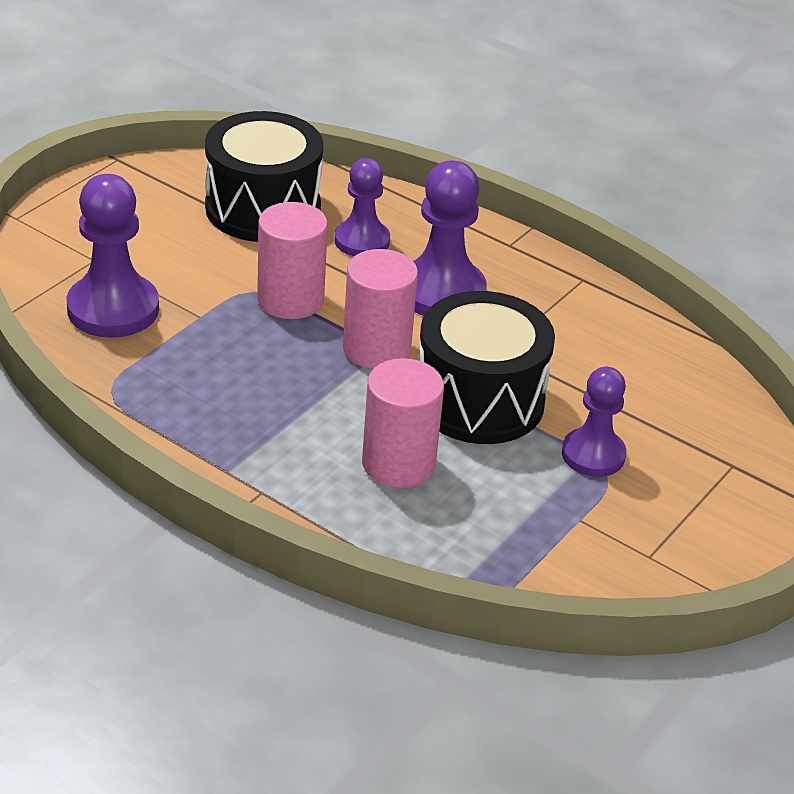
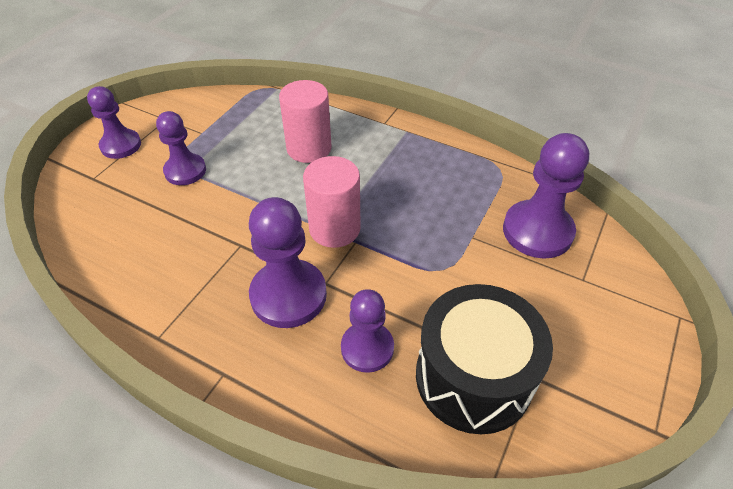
camera: 175 degrees right, 10 degrees up
(290, 300) = (411, 264): pink cylinder -> none
(479, 400) = (258, 198): black drum -> none
(710, 513) = (121, 145): none -> purple pawn

